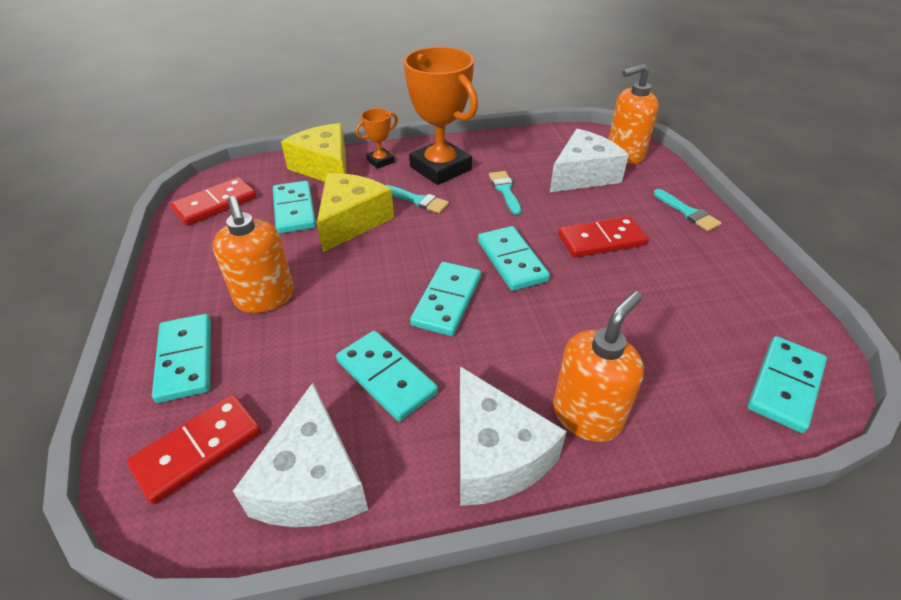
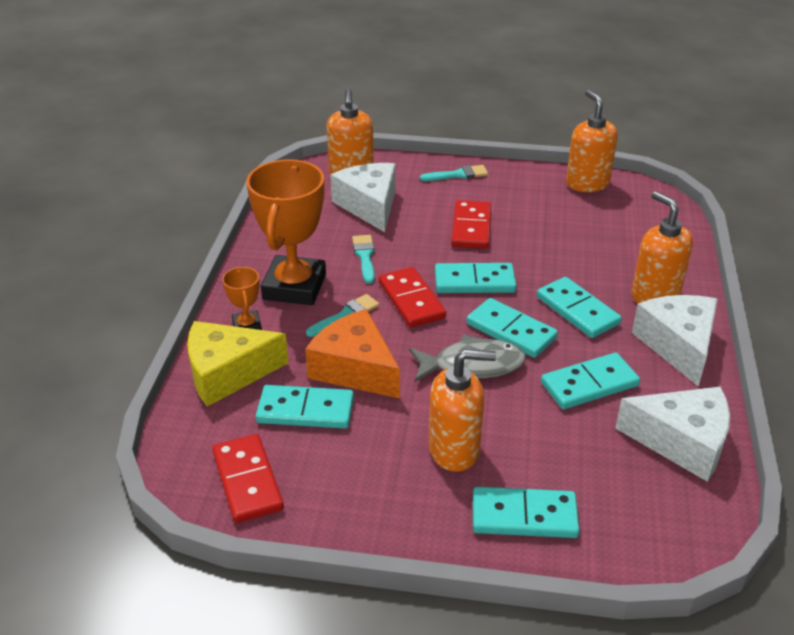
camera: 70 degrees left, 5 degrees down
(198, 450) = (637, 509): red domino -> red domino (411, 300)
(352, 221) = (355, 368): yellow cheese -> orange cheese
(382, 285) = (472, 365): none -> grey fish
(440, 168) = (294, 287): orange trophy -> orange trophy turned 60 degrees counterclockwise
(495, 455) = (678, 345): white cheese -> white cheese turned 90 degrees counterclockwise
(505, 190) = (365, 256): turquoise brush -> turquoise brush turned 75 degrees clockwise
(778, 312) = (587, 183): none -> orange soap dispenser
(785, 385) = (651, 209): turquoise domino -> turquoise domino (577, 310)

